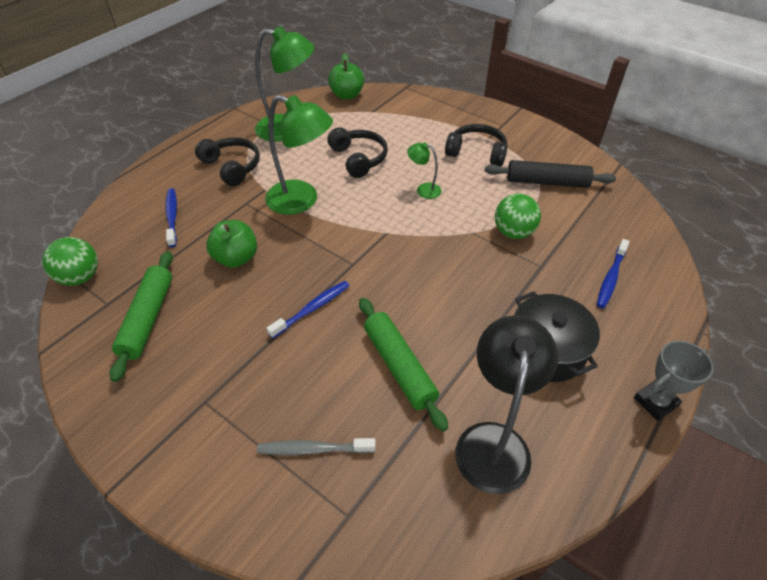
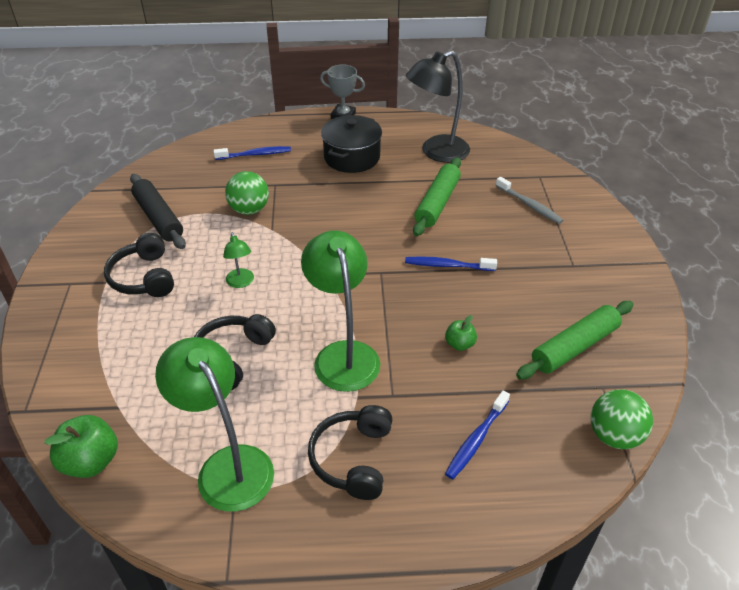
camera: 130 degrees left, 5 degrees down
(236, 258) = (459, 344): green apple -> green apple, size x0.58

